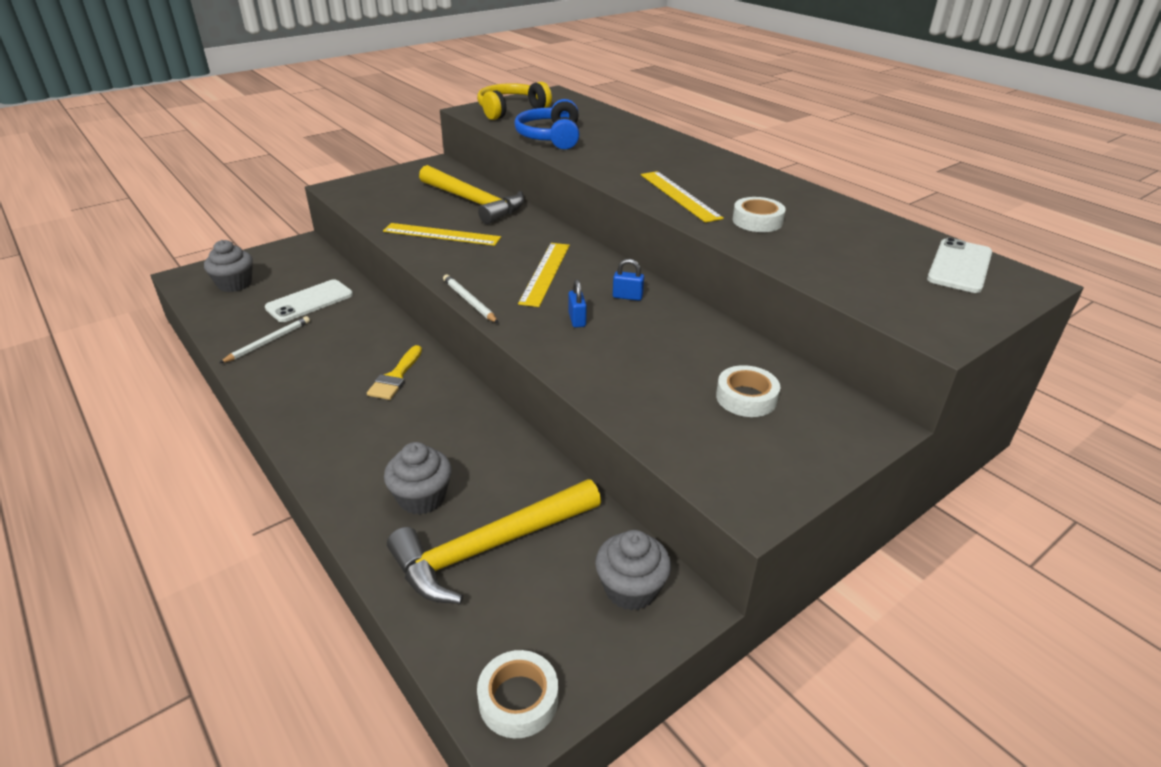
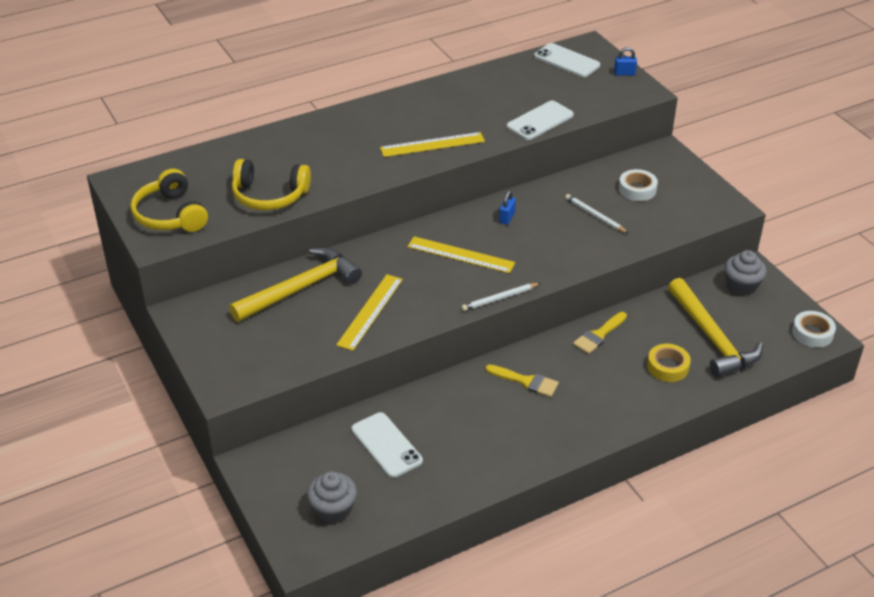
camera: 80 degrees left, 5 degrees up
(268, 342) = (457, 468): white pencil -> white pencil (595, 216)
(422, 497) = (667, 367): grey cupcake -> yellow tape
(483, 429) = (598, 335): none -> yellow brush
(551, 137) = (269, 195): blue headphones -> yellow headphones
(577, 320) = (536, 246): blue padlock -> blue padlock (624, 73)
(757, 221) = (487, 119): white tape -> none
(780, 253) = (540, 121): none -> white phone

